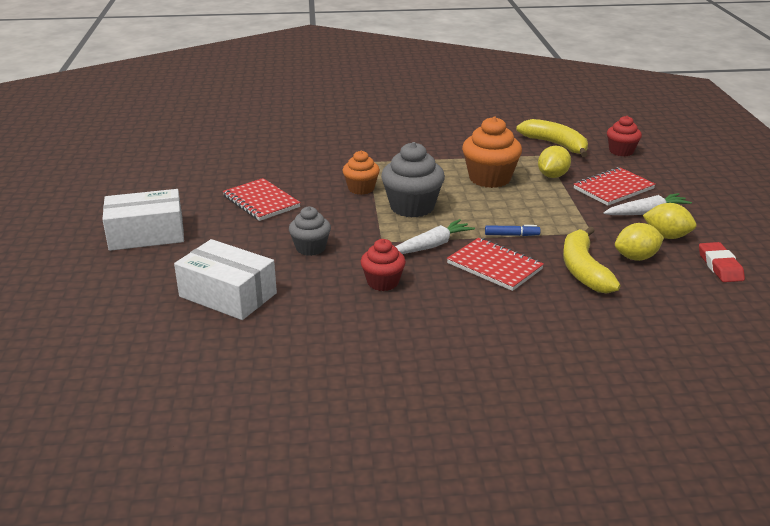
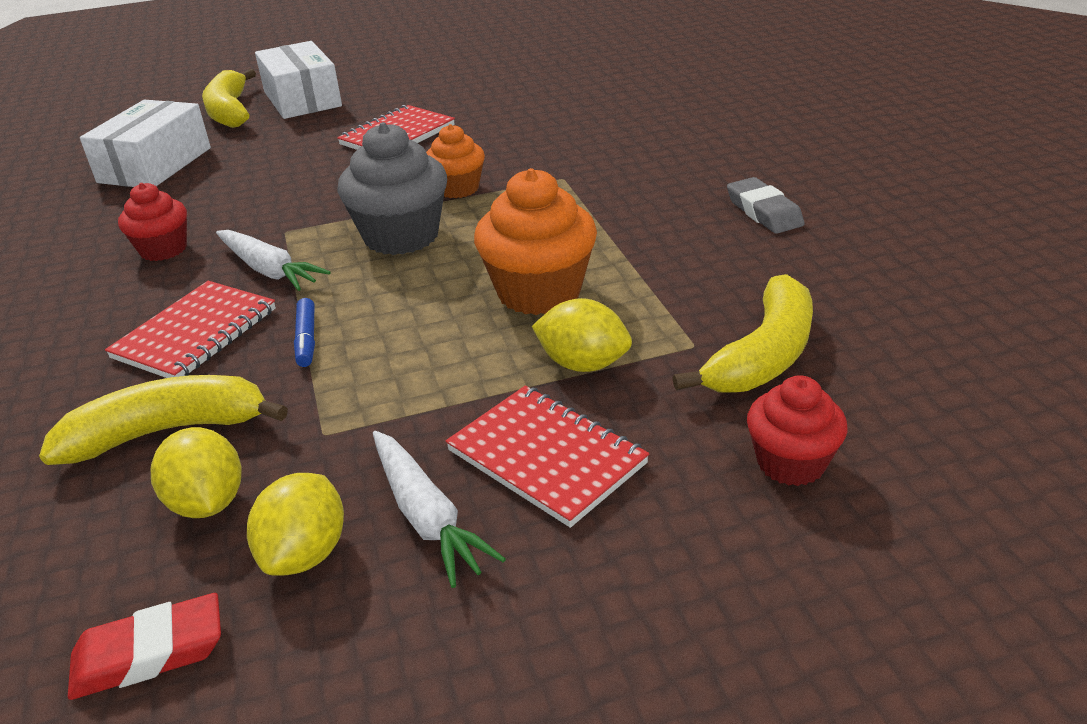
camera: 80 degrees right, 5 degrees up
(138, 265) = (230, 111): none -> yellow banana
(310, 248) = (265, 187): grey cupcake -> none
(439, 126) = (764, 212): none -> grey eraser

